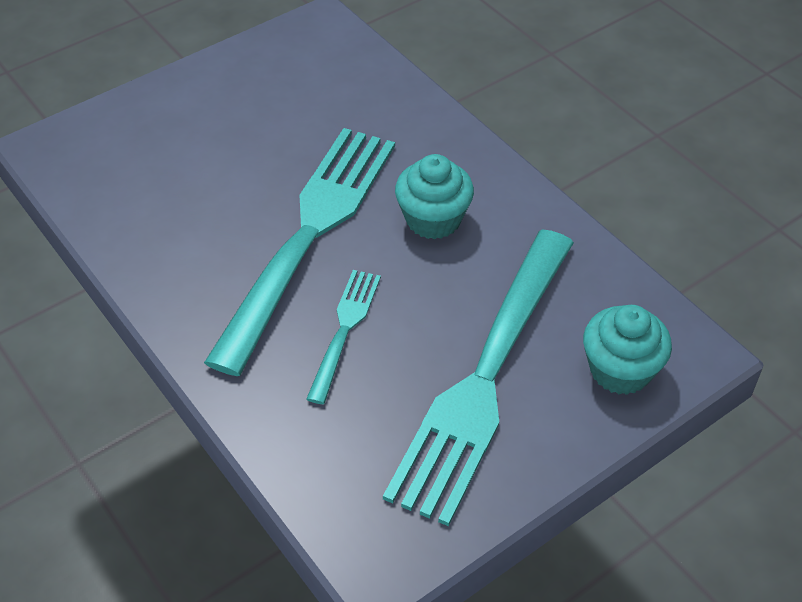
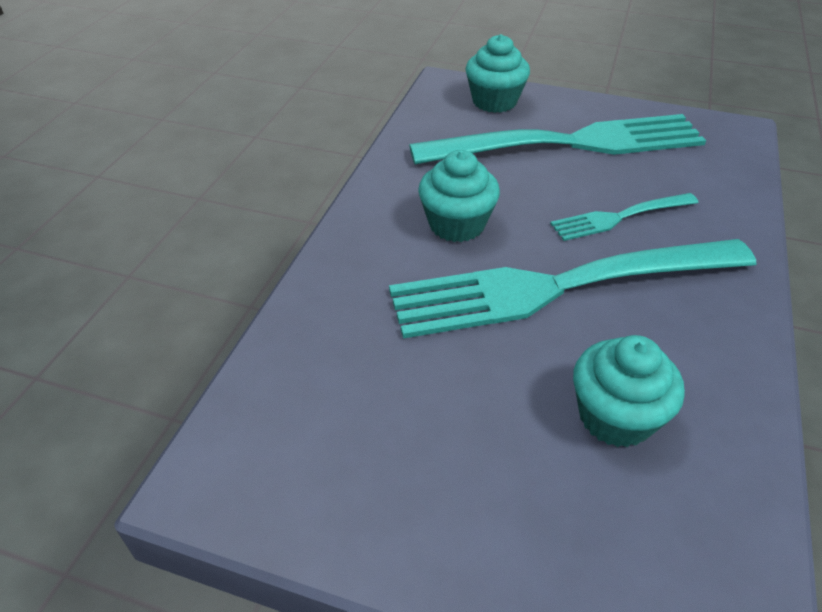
camera: 125 degrees left, 5 degrees down
(188, 189) = (615, 416): none -> turquoise cupcake

